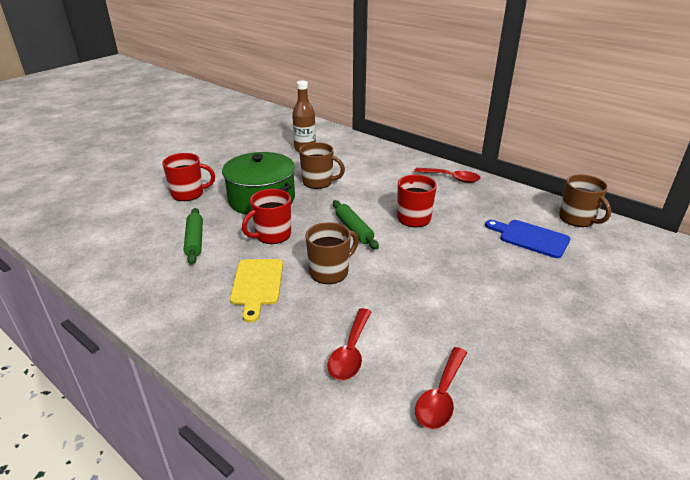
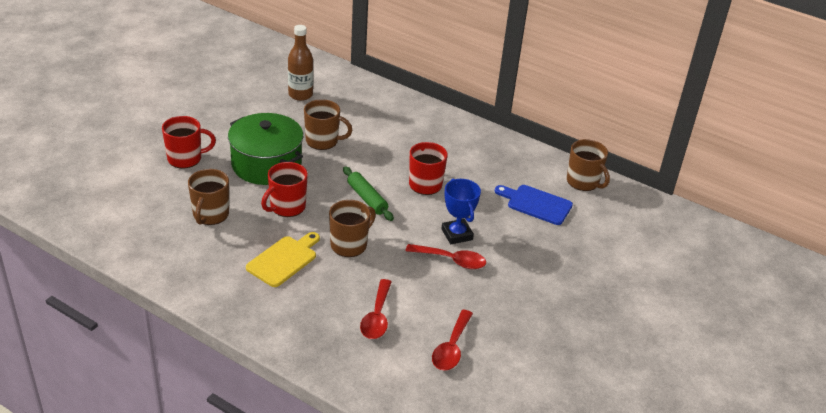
camera: 10 degrees left, 5 degrees up
(195, 240) = (210, 215): green rolling pin -> brown mug
(257, 285) = (284, 260): yellow cutting board -> yellow cutting board turned 135 degrees counterclockwise
(446, 265) = (457, 234): none -> blue trophy
(451, 178) = (463, 134): red spoon -> red spoon (451, 260)

